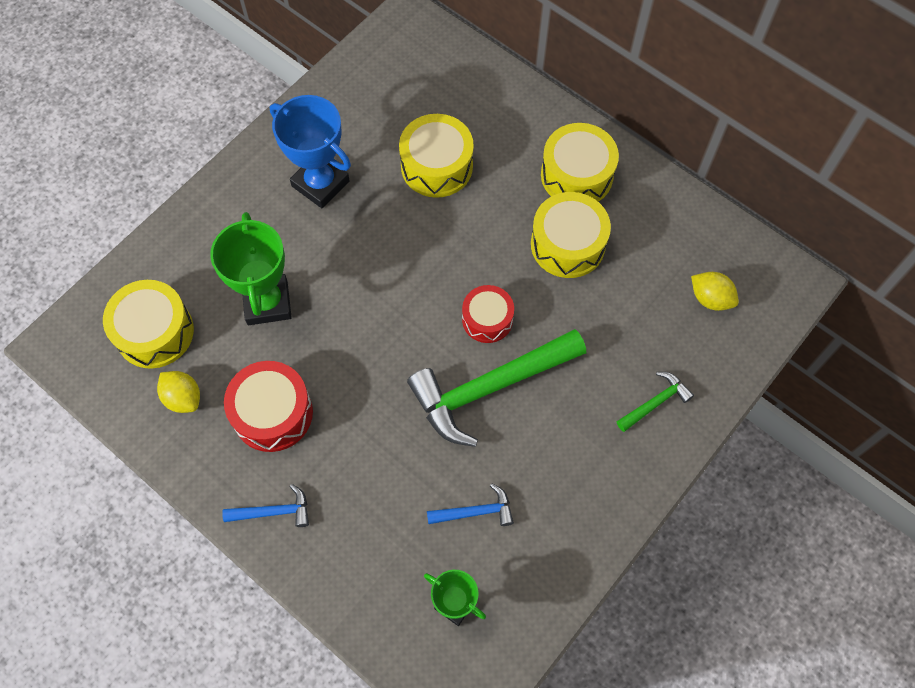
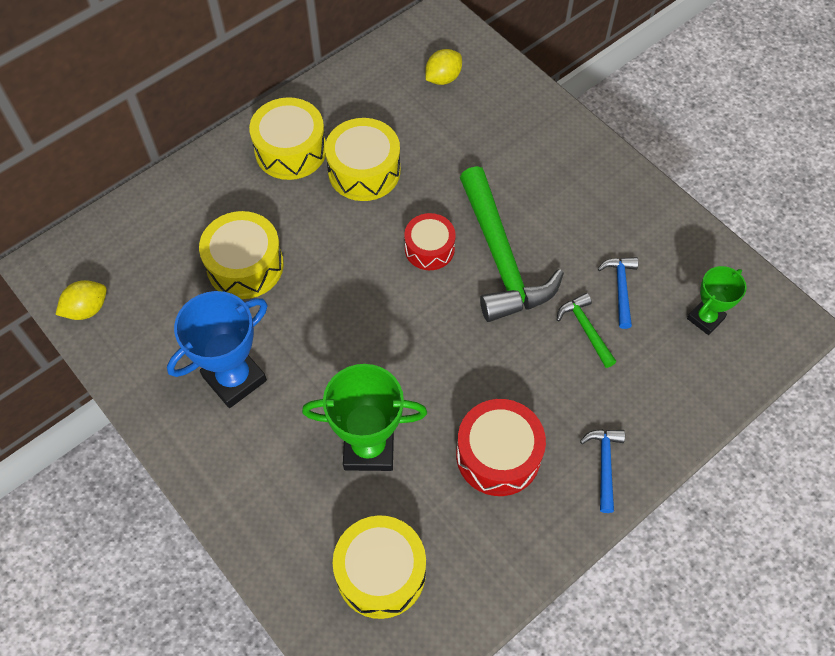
camera: 80 degrees left, 5 degrees down
(183, 398) = (466, 546): yellow lemon -> yellow lemon (87, 309)
(655, 402) = (534, 136): green hammer -> green hammer (585, 329)

